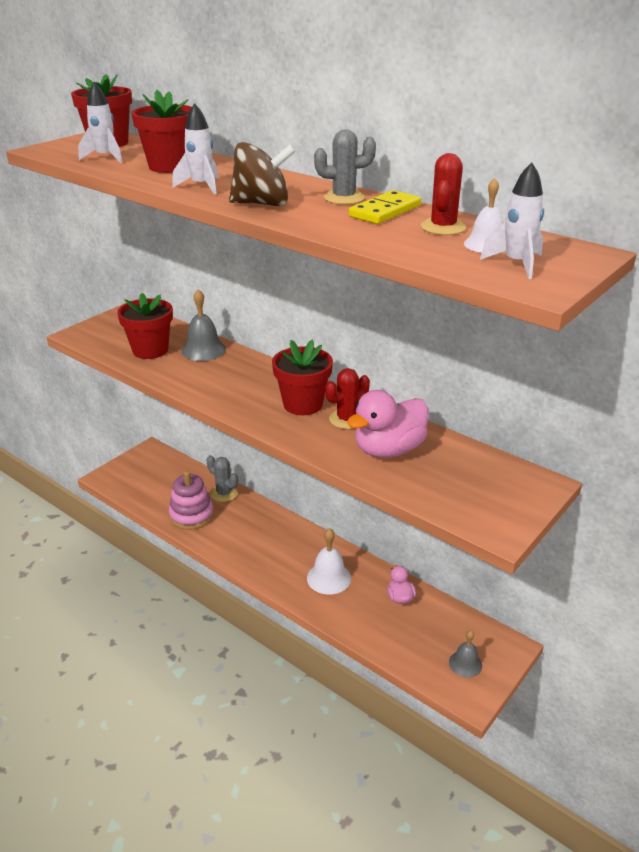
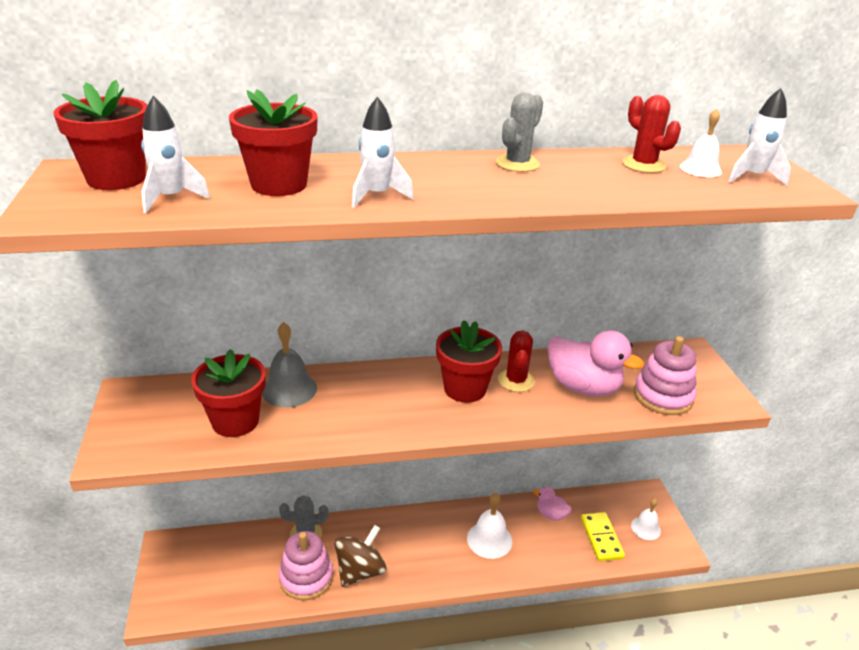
camera: 50 degrees left, 0 degrees up
(262, 204) = (479, 194): brown spinning top -> brown spinning top (360, 571)
(385, 211) = (575, 165): yellow domino -> yellow domino (601, 538)
(389, 450) = (583, 387): pink duck -> pink duck turned 60 degrees counterclockwise
(441, 492) = (663, 396): none -> pink stacking toy
(465, 663) = (645, 528): grey bell -> white bell

